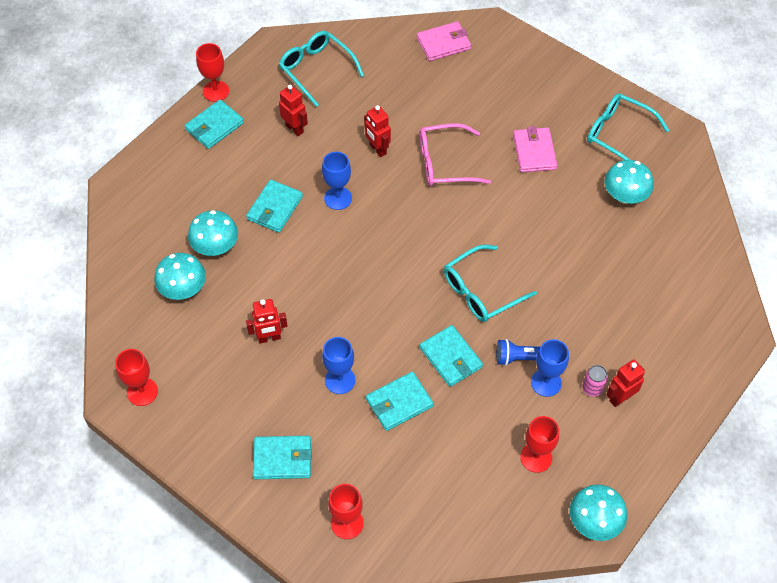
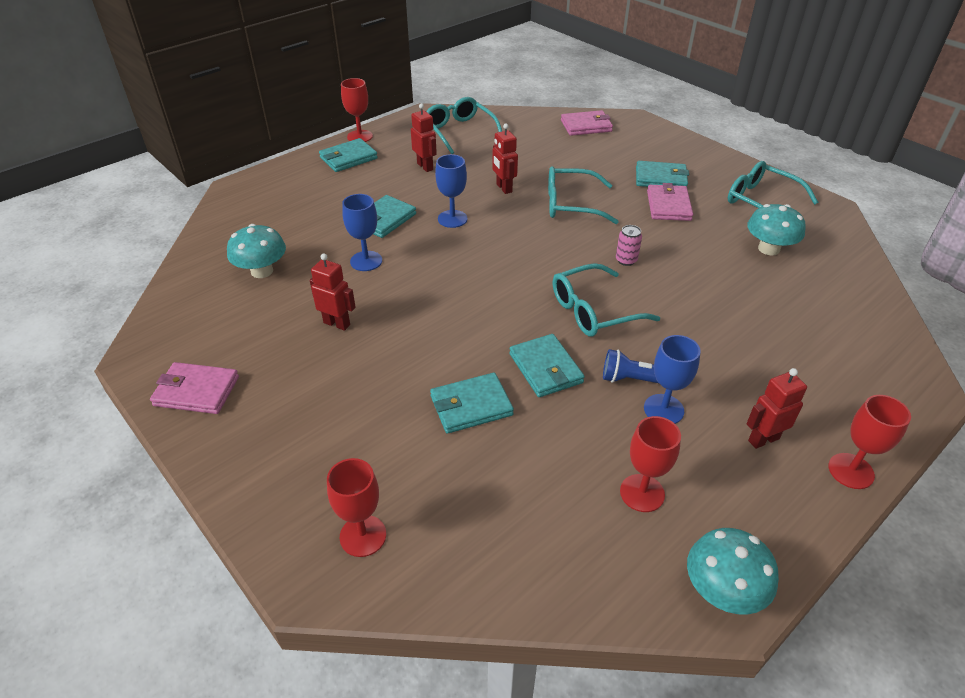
camera: 10 degrees right, 15 degrees down
(142, 392) = (171, 355): red goblet -> red goblet (851, 471)
(178, 424) = (196, 391): none -> pink wallet
(215, 246) = (311, 242): turquoise mushroom -> none
(269, 338) = (337, 323): red robot -> red robot turned 150 degrees counterclockwise
(282, 459) = (305, 446): turquoise wallet -> turquoise wallet (660, 178)
(340, 380) = (405, 373): blue goblet -> blue goblet (366, 261)
(445, 163) = (572, 204): pink glasses -> turquoise glasses
(592, 388) = (725, 424): pink can -> pink can (626, 260)

